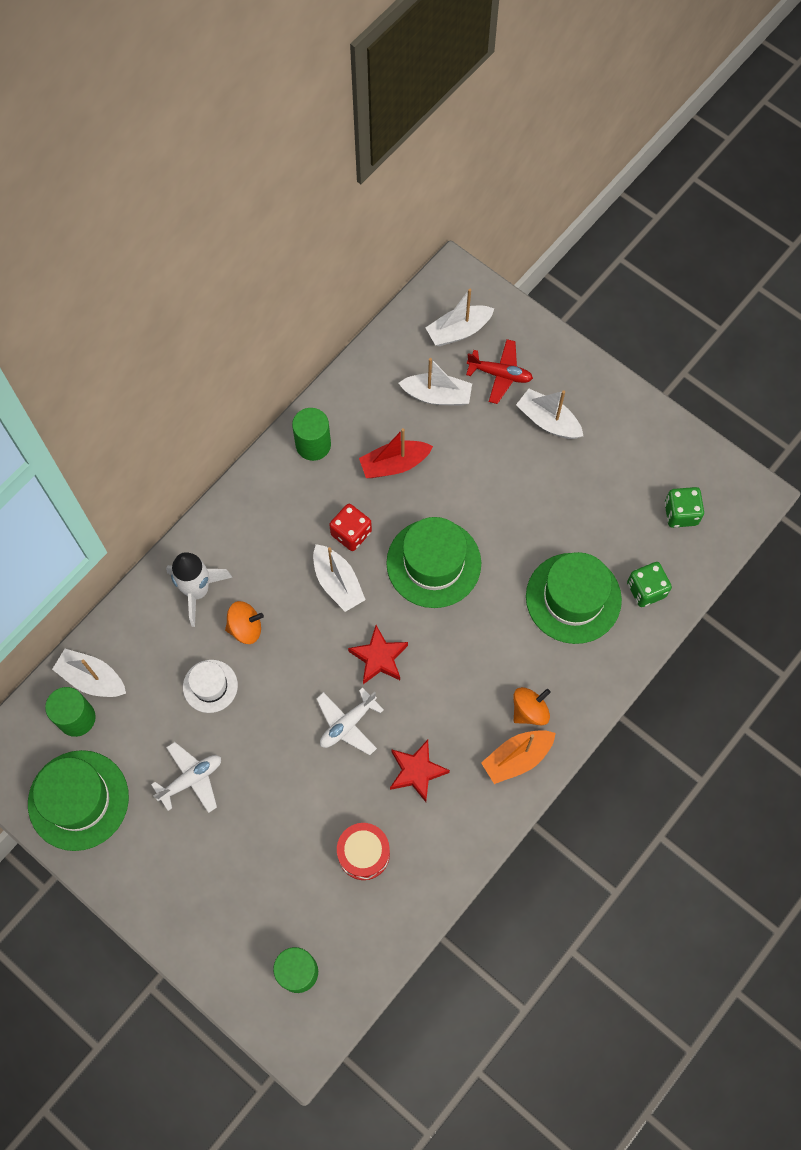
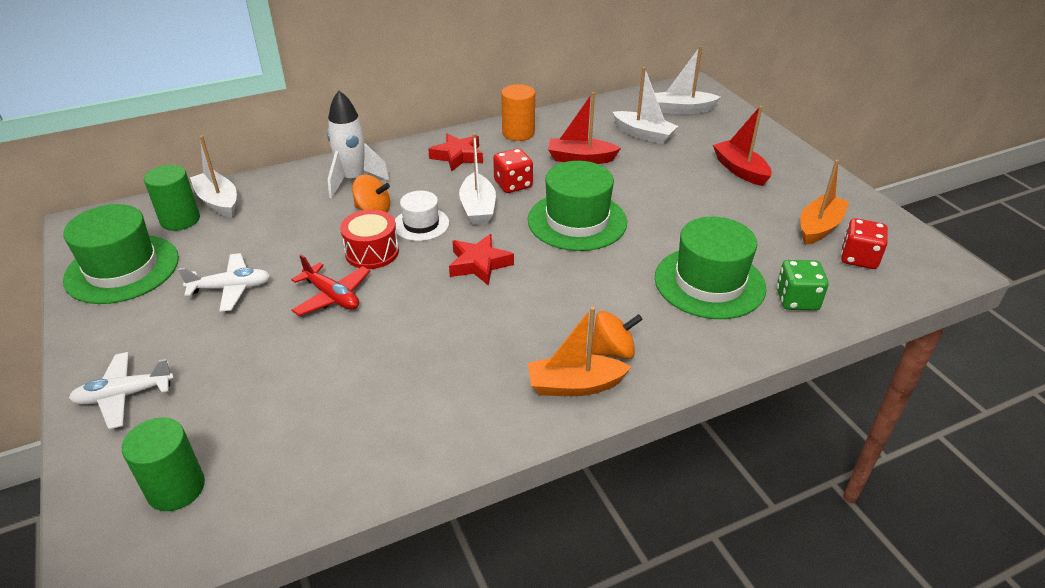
camera: 25 degrees right, 30 degrees down
(210, 686) = (309, 235): white hat -> white hat (421, 224)
(313, 445) = (518, 133): green cylinder -> orange cylinder
(347, 724) = (411, 299): white plane -> white plane (124, 395)
(363, 853) = (343, 406): red drum -> red drum (372, 252)
(417, 771) = (454, 358): red star -> red star (458, 156)
(500, 374) = (708, 137): red plane -> red plane (332, 296)
(548, 421) = (740, 170): white boat -> red boat
(639, 483) = (819, 227): none -> orange boat
(681, 513) = (858, 258): green dice -> red dice

